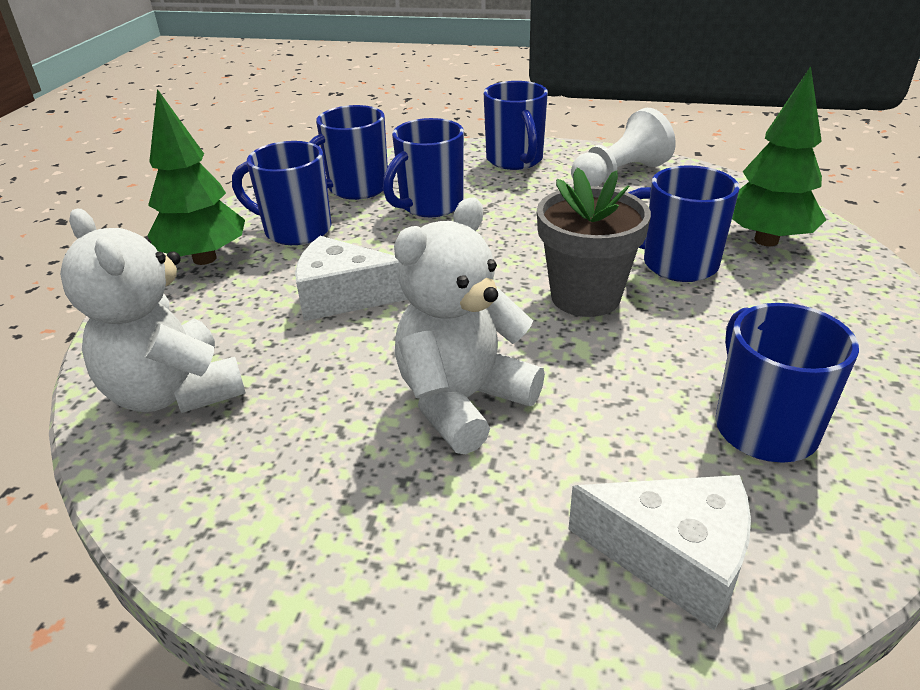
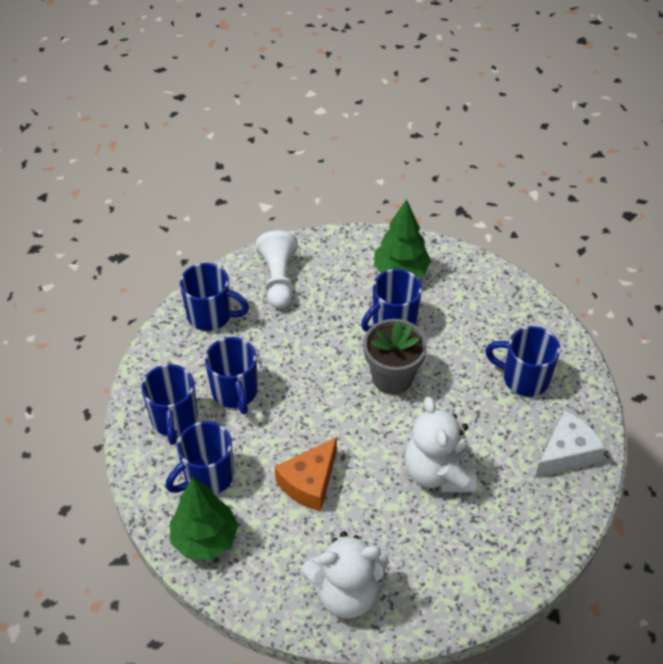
camera: 60 degrees left, 15 degrees up
(343, 296) = (309, 482): white cheese -> orange cheese

